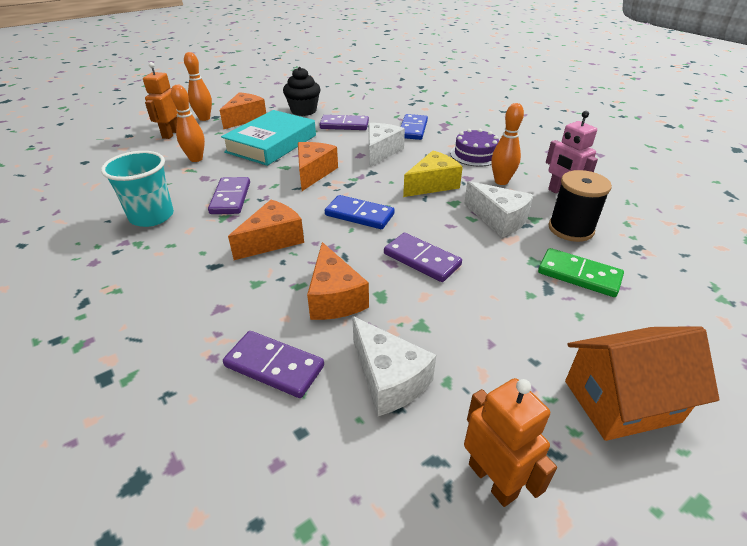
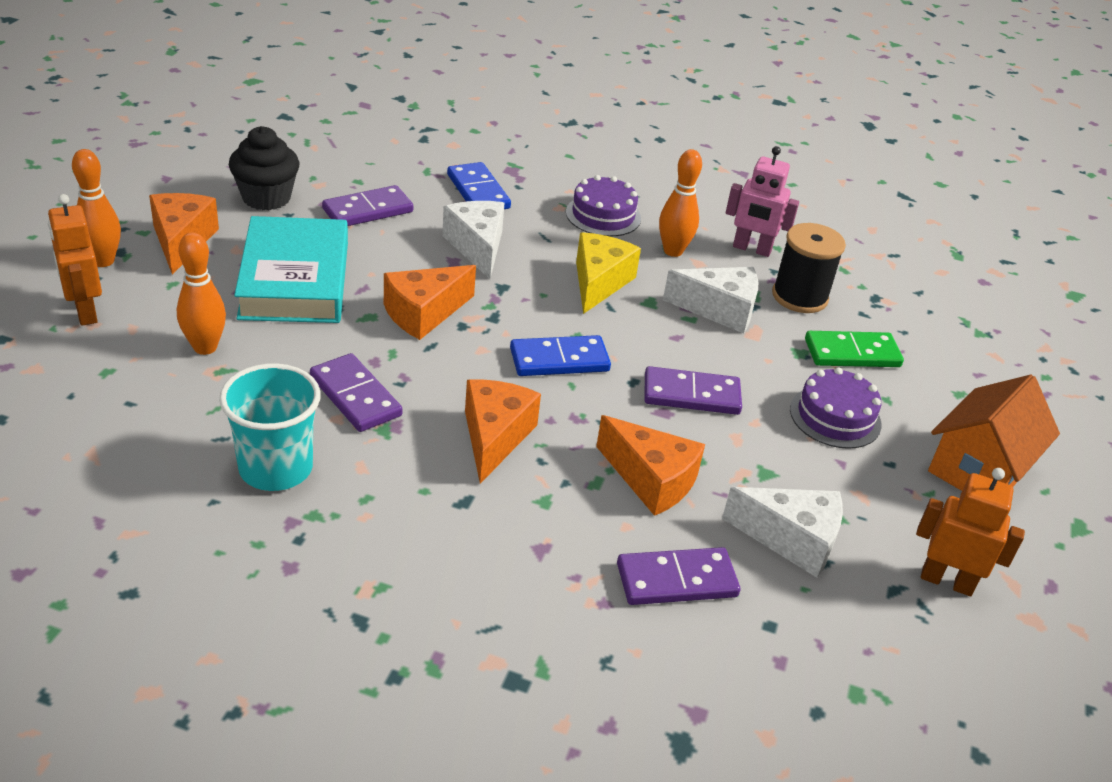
camera: 40 degrees left, 0 degrees up
(314, 173) = (424, 313): orange cheese -> orange cheese turned 105 degrees counterclockwise
(519, 310) = (835, 417): none -> purple cake

